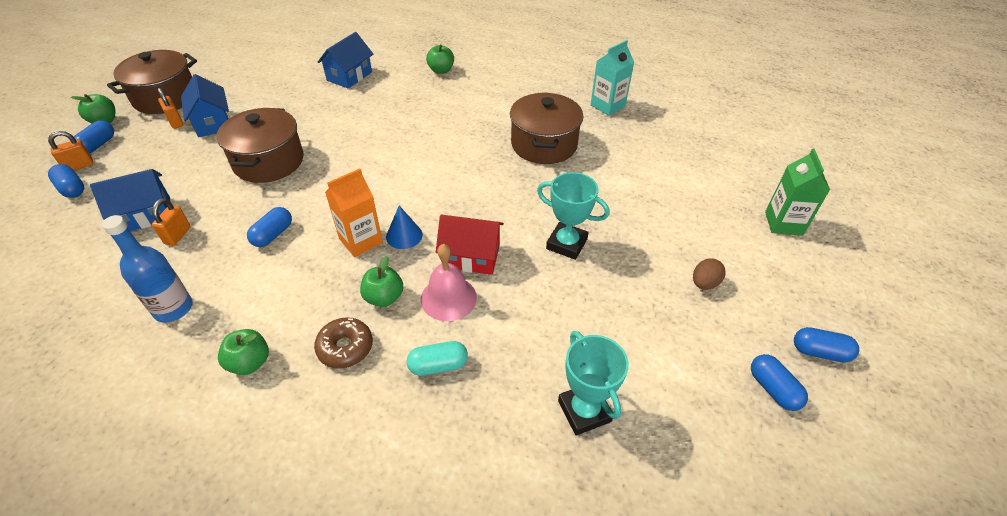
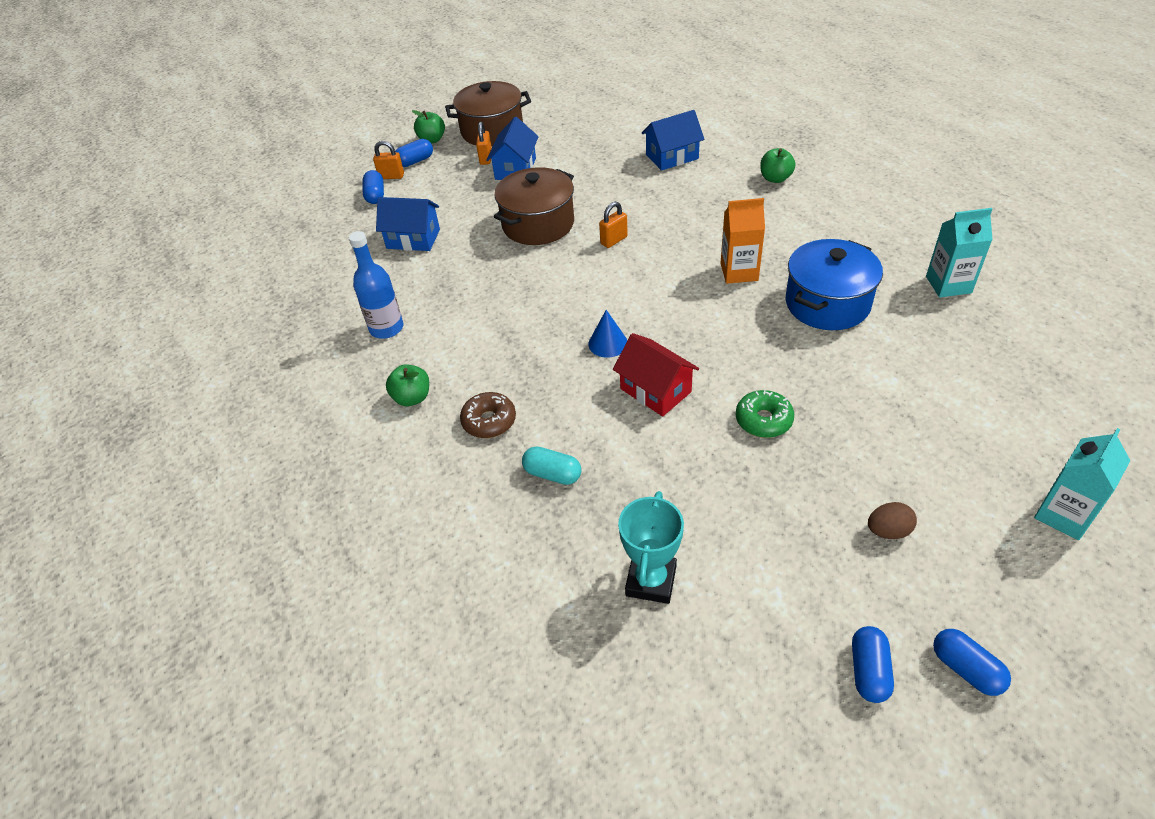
camera: 40 degrees right, 0 degrees up
(178, 235) = (425, 267): orange padlock -> orange padlock (614, 240)
(273, 235) = (497, 296): blue capsule -> none
(361, 241) = (566, 332): orange carton -> orange carton (739, 272)
(384, 297) = (549, 393): green apple -> none
(448, 298) = (605, 419): pink bell -> none
(544, 144) = (827, 303): brown pot -> blue pot
(566, 244) = (763, 420): turquoise trophy -> green donut
(783, 223) = (1064, 515): green carton -> turquoise carton

